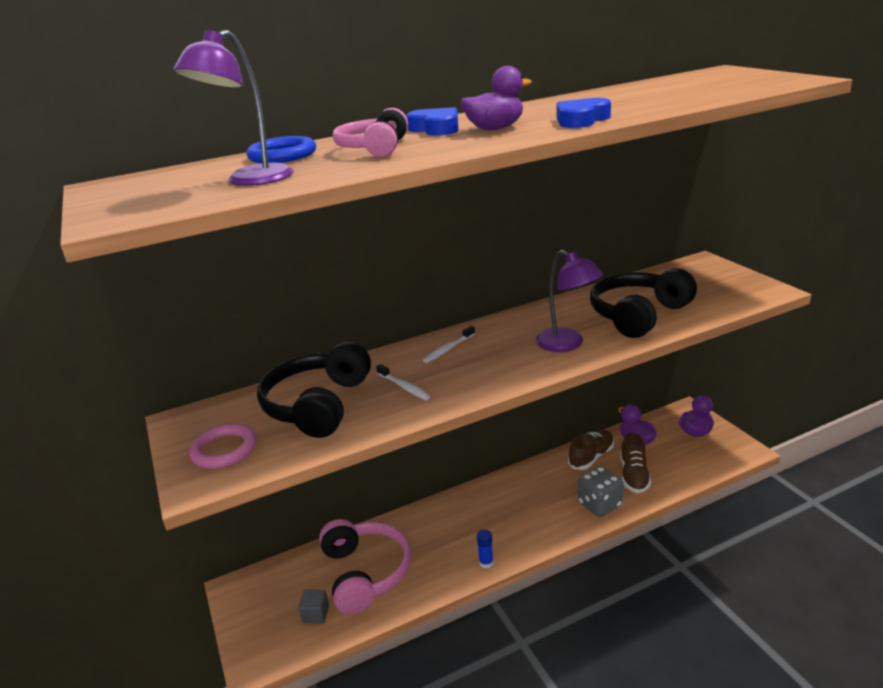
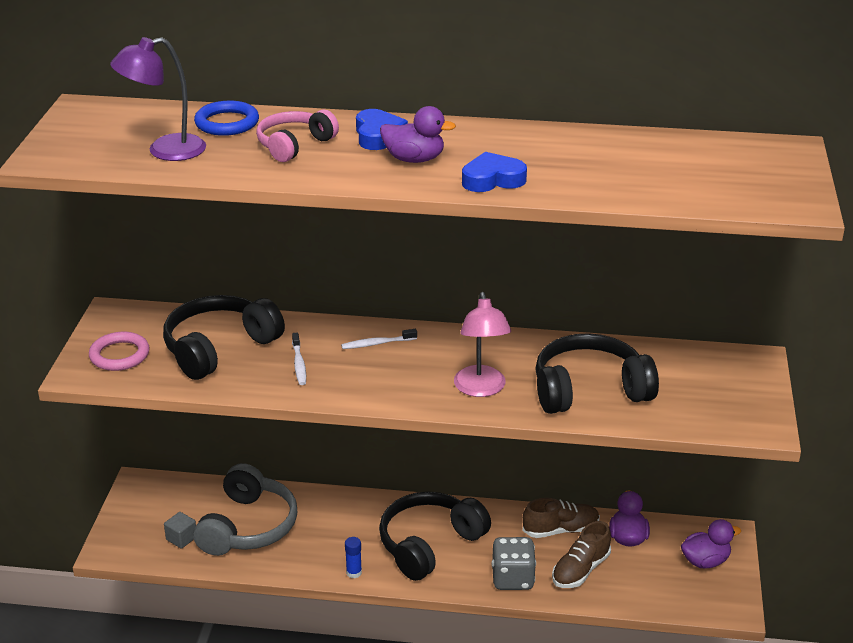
camera: 30 degrees right, 5 degrees up
(365, 573) = (248, 526): pink headphones -> grey headphones
(518, 512) = (429, 544): none -> black headphones
(567, 344) = (481, 389): purple lamp -> pink lamp

